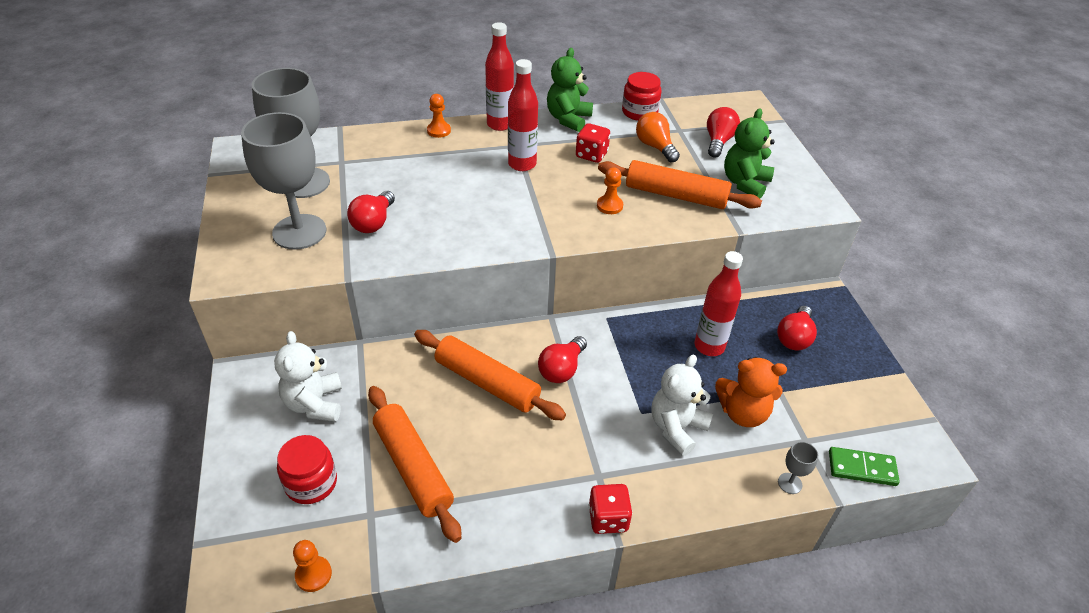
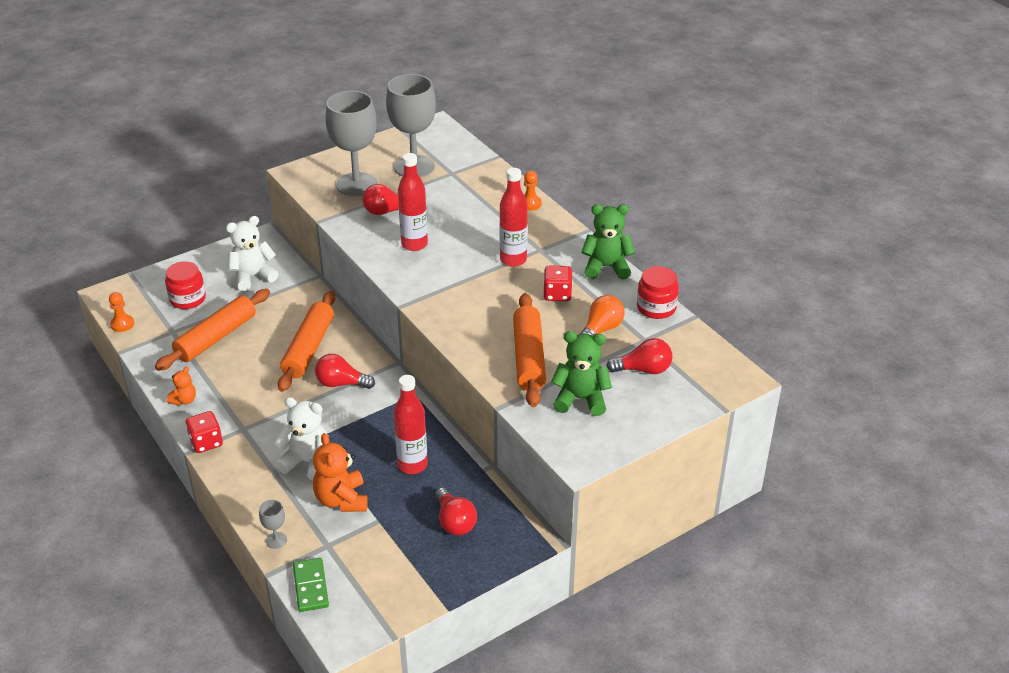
camera: 70 degrees right, 5 degrees down
(500, 124) = (565, 232): red bottle -> red bottle (414, 244)
(519, 527) = (184, 400): none -> orange teddy bear
(609, 206) = (486, 322): orange pawn -> none
(794, 338) = (454, 522): red light bulb -> red light bulb turned 120 degrees counterclockwise

